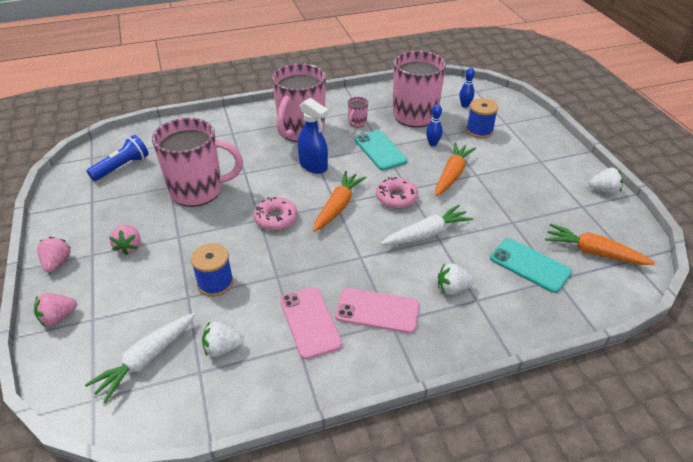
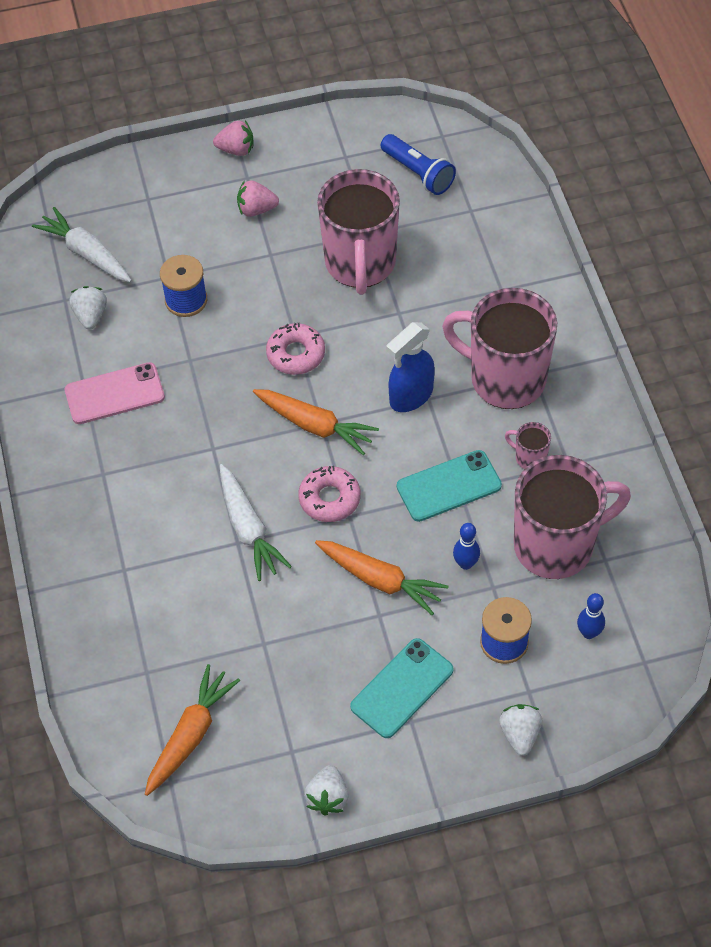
camera: 95 degrees right, 15 degrees up
(58, 317) = (154, 170): pink strawberry -> none
(377, 311) = (121, 461): pink phone -> none
(452, 289) = (145, 545): white strawberry -> white strawberry (520, 734)
(530, 265) = (175, 645): turquoise phone -> turquoise phone (402, 688)

